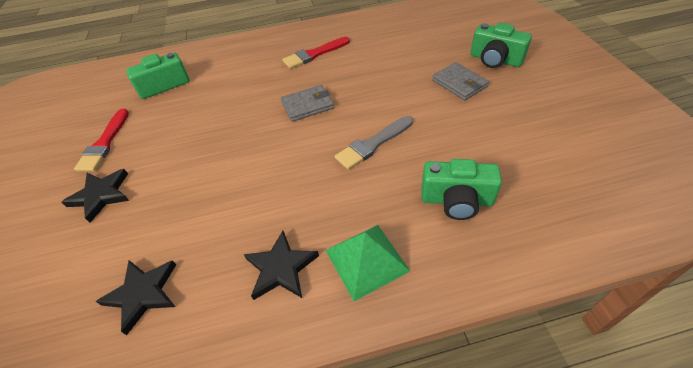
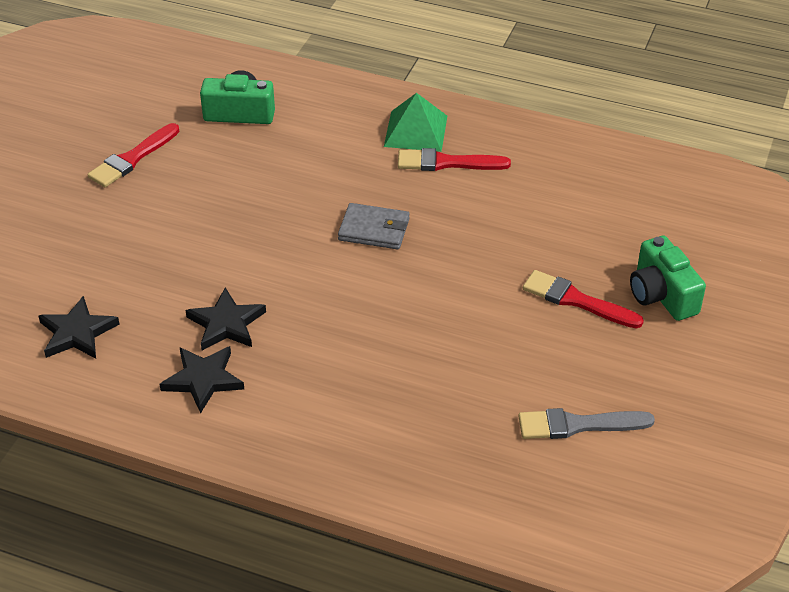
camera: 30 degrees right, 5 degrees down
(101, 195) = (96, 218): black star -> black star (226, 324)
(366, 260) = (281, 417): green pyramid -> green pyramid (415, 131)
(373, 144) = (399, 315): grey brush -> grey brush (578, 425)
(456, 200) = (419, 418): green camera -> none
(459, 83) = (577, 300): grey wallet -> red brush

